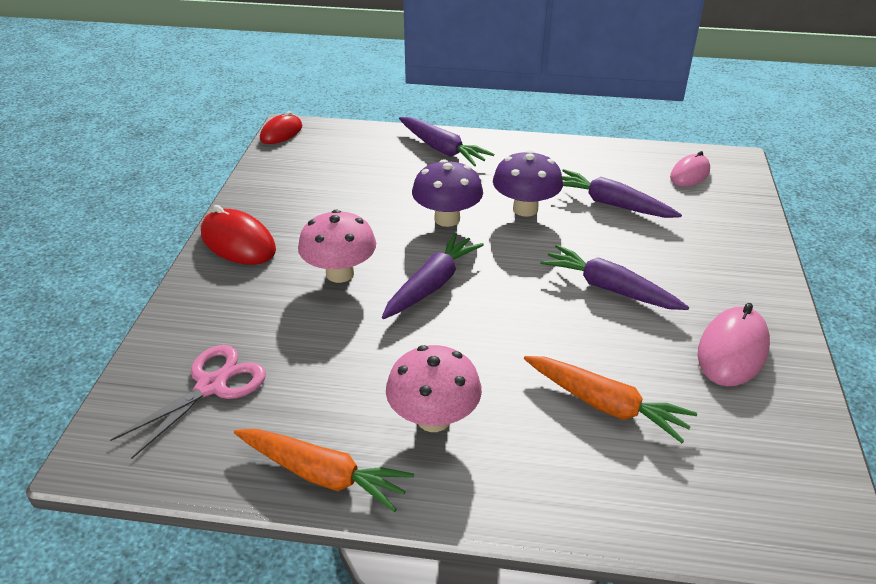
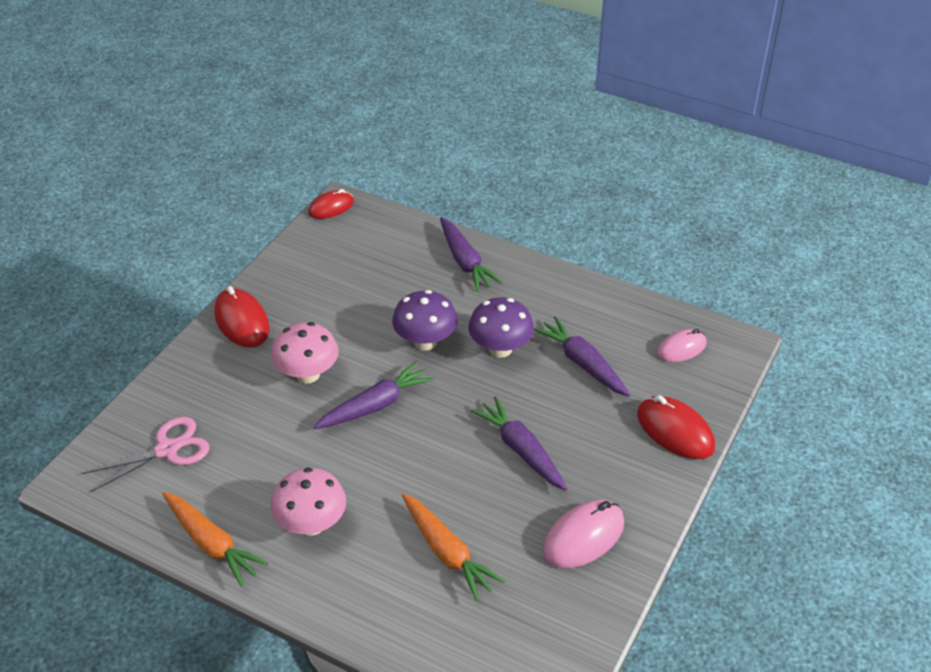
camera: 20 degrees right, 5 degrees up
(739, 238) = (675, 431): none -> red mouse

